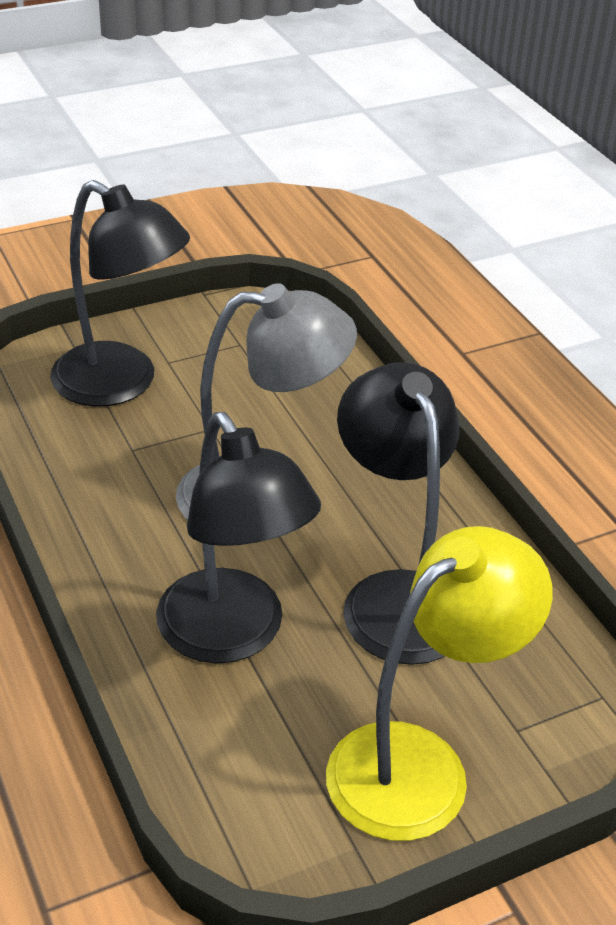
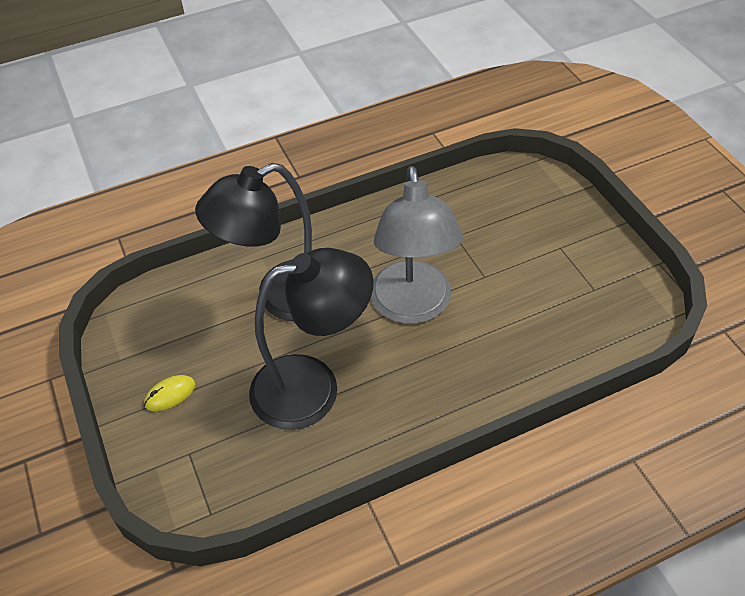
camera: 95 degrees right, 10 degrees up
(121, 384) = (527, 223): black lamp -> none
(420, 764) = (170, 394): yellow lamp -> yellow mouse

